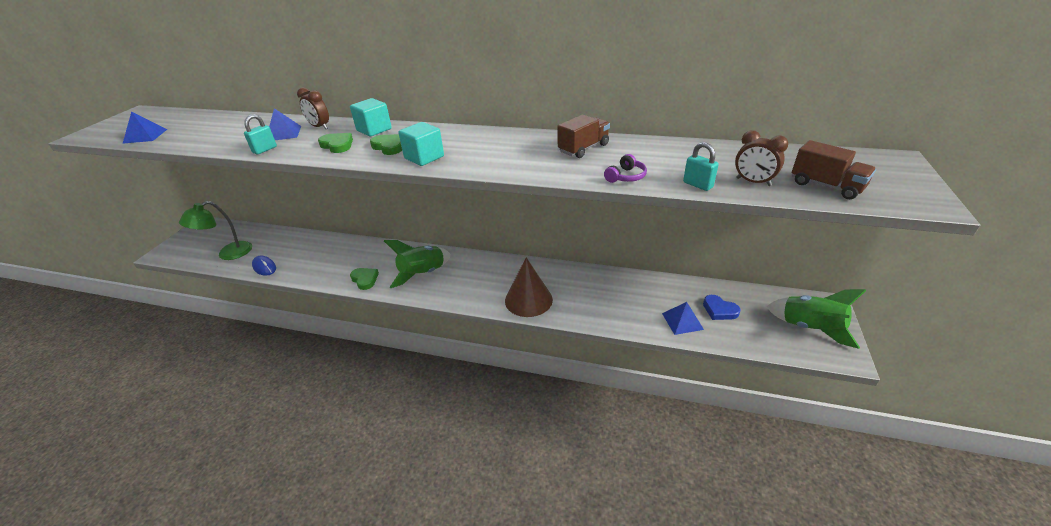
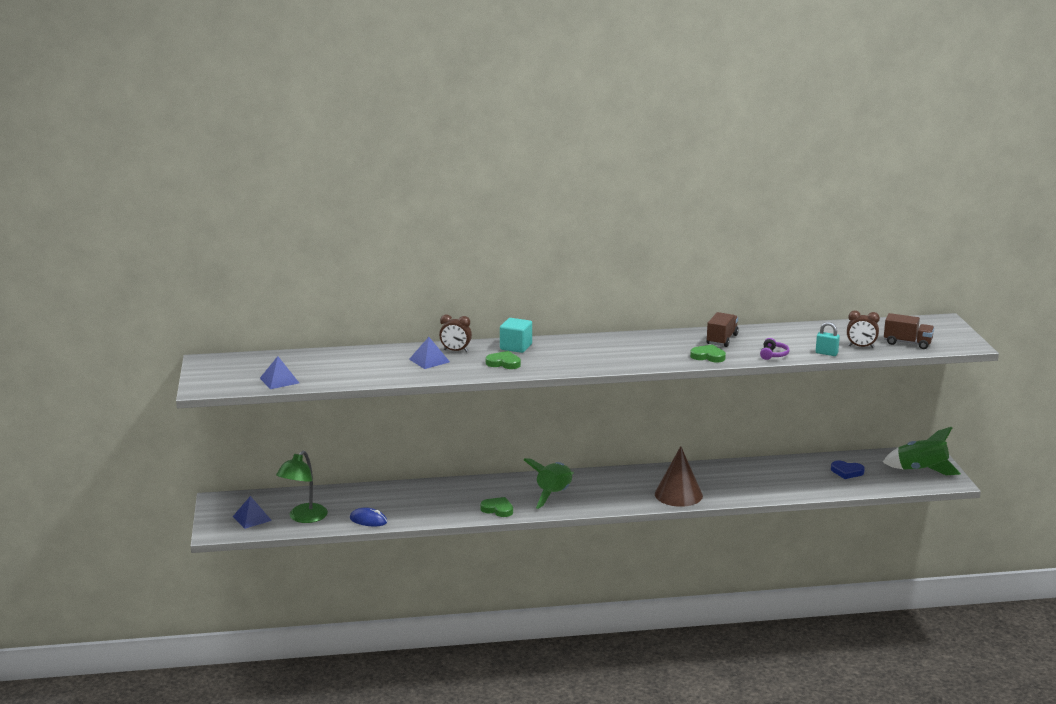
camera: 25 degrees left, 15 degrees down
(265, 150) = (439, 375): turquoise padlock -> none
(389, 147) = (554, 358): green heart -> green heart (708, 356)
(424, 157) = (599, 362): turquoise cube -> none
(682, 321) = (821, 484): blue pyramid -> blue pyramid (252, 518)

